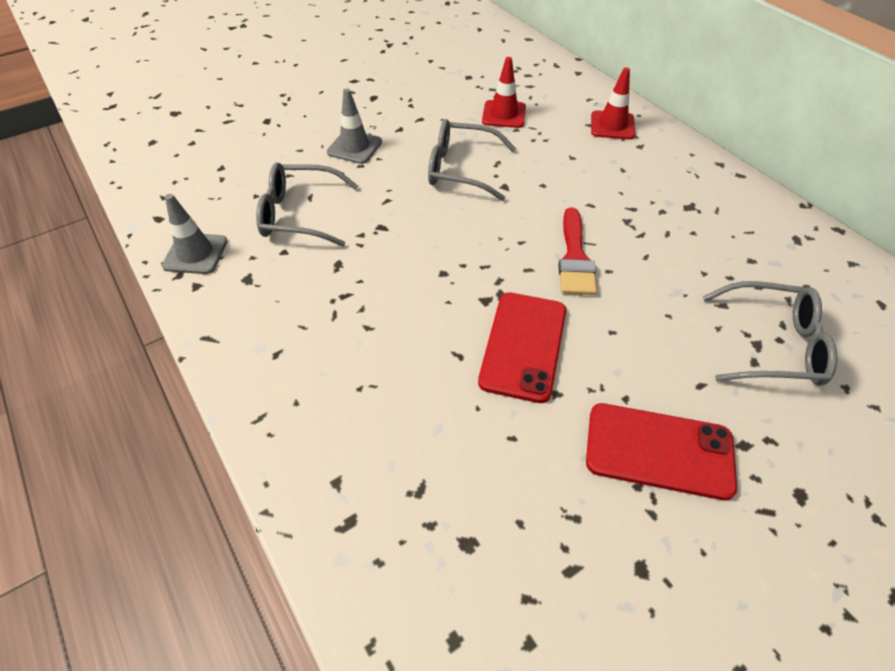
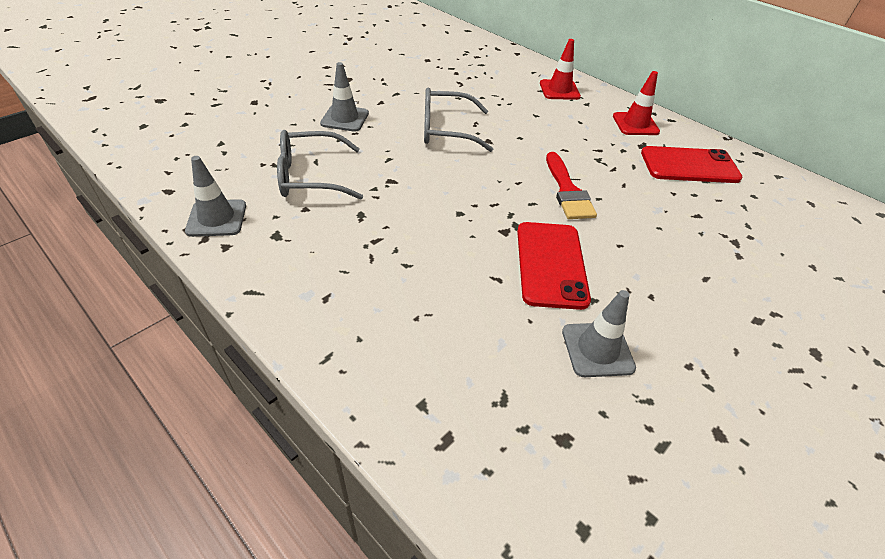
camera: 15 degrees left, 5 degrees down
(504, 114) = (467, 86): red traffic cone -> red traffic cone (635, 124)
(539, 451) = (597, 349): none -> grey traffic cone
(659, 450) = (694, 334): red phone -> red phone (689, 165)
(773, 345) = (747, 241): grey glasses -> none

